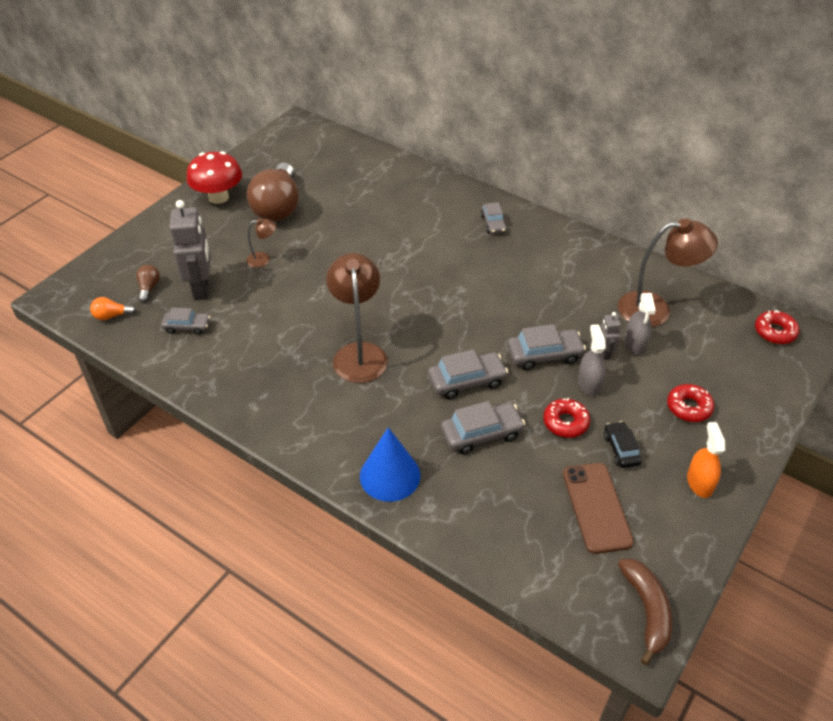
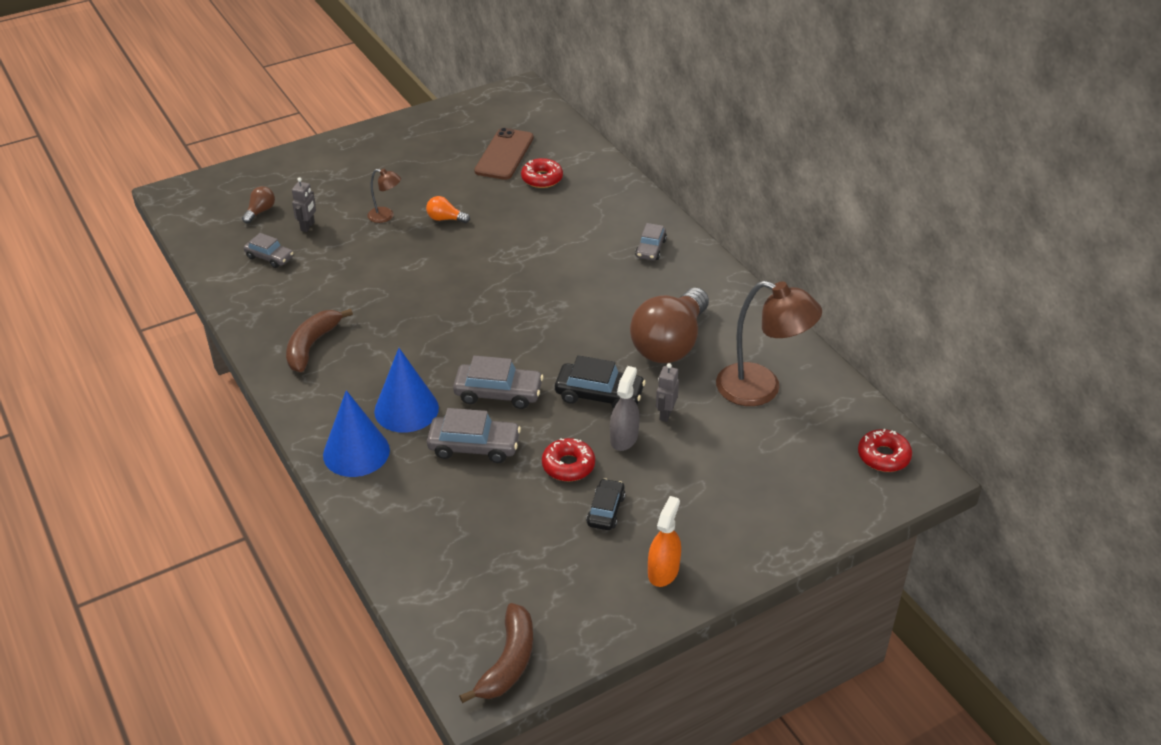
camera: 25 degrees right, 5 degrees down
(112, 316) = (210, 227): orange light bulb -> orange light bulb (445, 219)
(201, 289) = (308, 226): grey robot -> grey robot, size x0.49
(218, 197) = (386, 144): red mushroom -> none
(278, 207) = (437, 169): brown light bulb -> brown light bulb (670, 344)
(282, 393) = (312, 346): none -> brown banana
(359, 353) = (412, 333): brown lamp -> none
(403, 422) = (406, 409): none -> blue cone
(544, 355) = (599, 395): grey car -> black car
(596, 507) = (535, 553): brown phone -> brown phone (504, 154)
(635, 344) = (707, 416): grey spray bottle -> none
(689, 407) = (714, 497): red donut -> red donut (542, 178)

